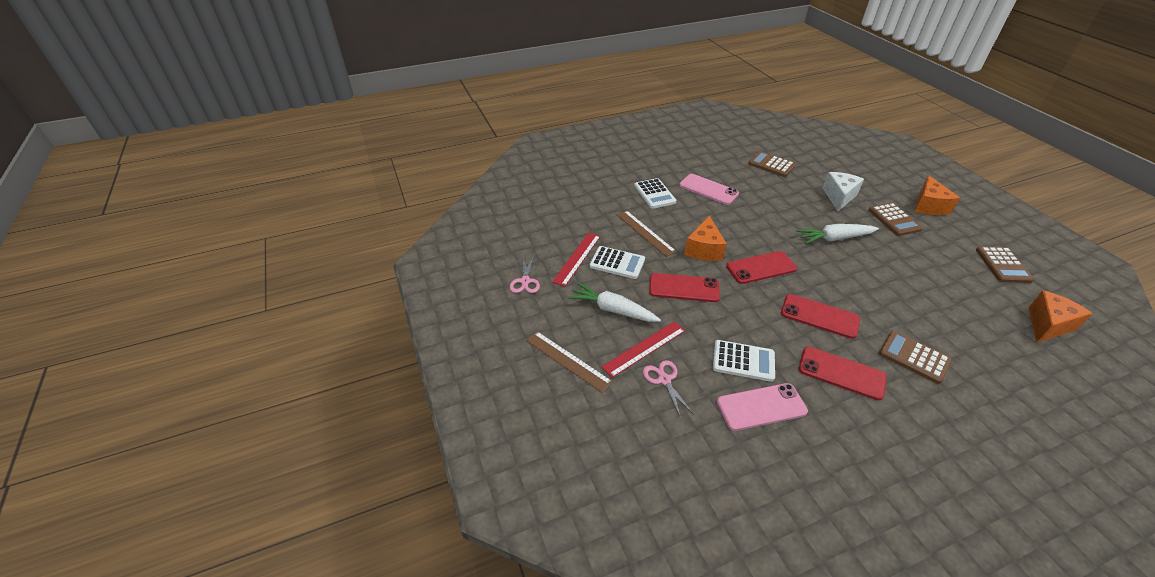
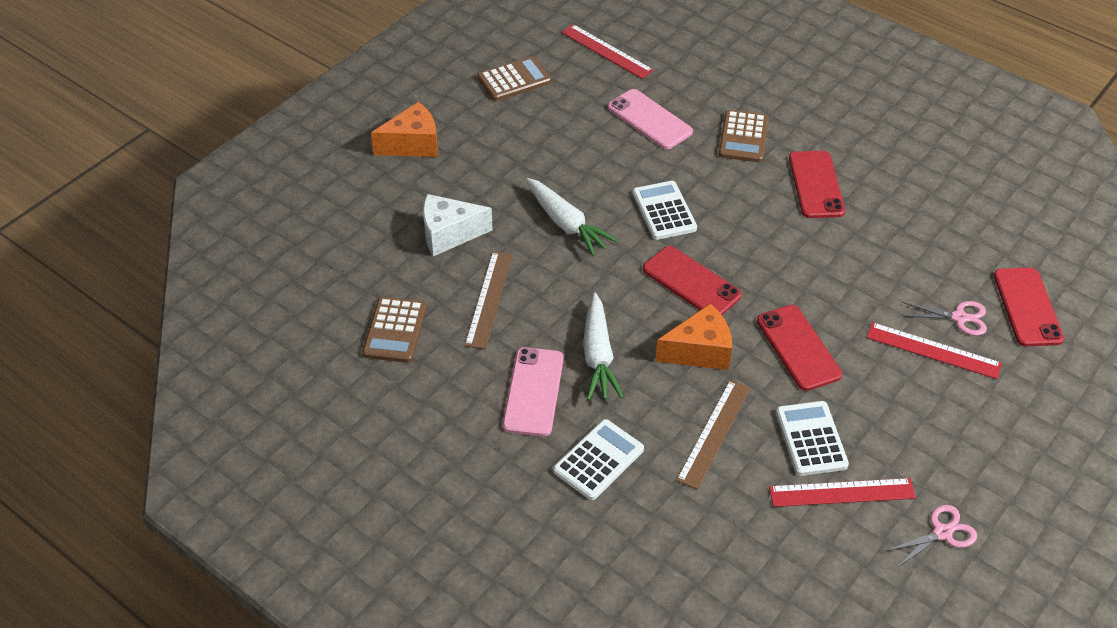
camera: 120 degrees left, 5 degrees up
(568, 360) = (1019, 414): brown ruler -> brown ruler (489, 299)
(613, 310) = (902, 405): white carrot -> white carrot (598, 355)
(664, 380) = (959, 317): pink scissors -> pink scissors turned 120 degrees counterclockwise
(743, 361) = (870, 261): white calculator -> white calculator (664, 211)
(761, 407) = (918, 234): pink phone -> pink phone (649, 119)
(819, 316) = (740, 214): red phone -> red phone (1027, 307)
(894, 220) = (474, 173): brown calculator -> none
(1047, 325) = (607, 51): orange cheese -> red ruler

